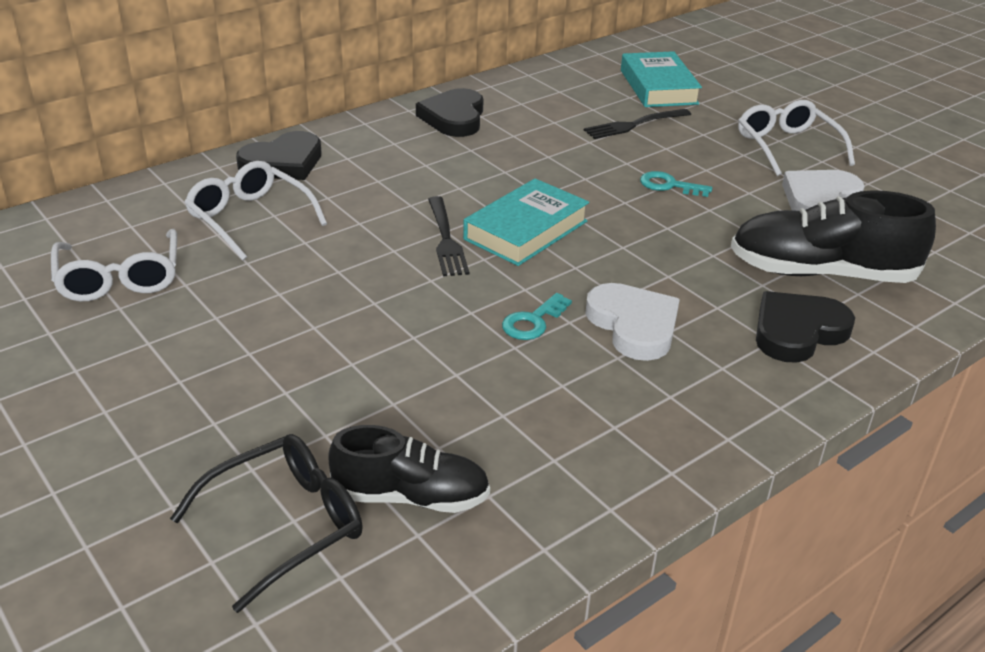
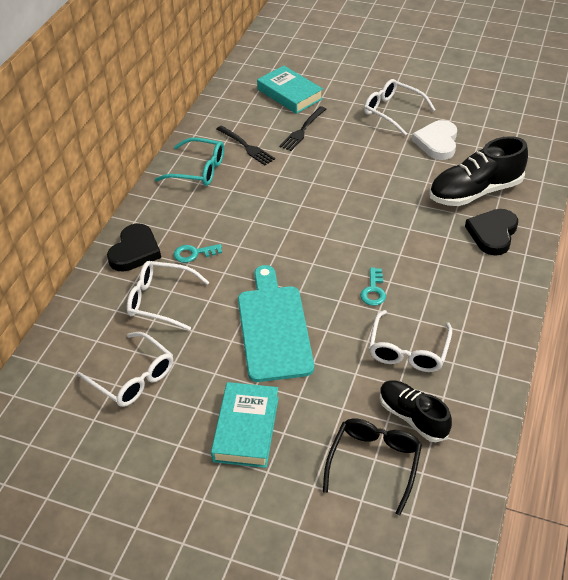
camera: 30 degrees left, 10 degrees up
(347, 303) = (273, 328): none -> turquoise cutting board
(411, 496) = (412, 417): black shoe -> black shoe turned 105 degrees counterclockwise
(446, 239) = (281, 260): black fork -> black fork (246, 146)
(454, 118) = (198, 170): black heart -> turquoise glasses
(501, 412) = (408, 351): none -> white glasses
(525, 230) = (315, 234): turquoise book -> turquoise book (246, 428)
(634, 325) = (420, 268): white heart -> none
(669, 185) = (359, 167): turquoise key -> turquoise key (194, 253)

